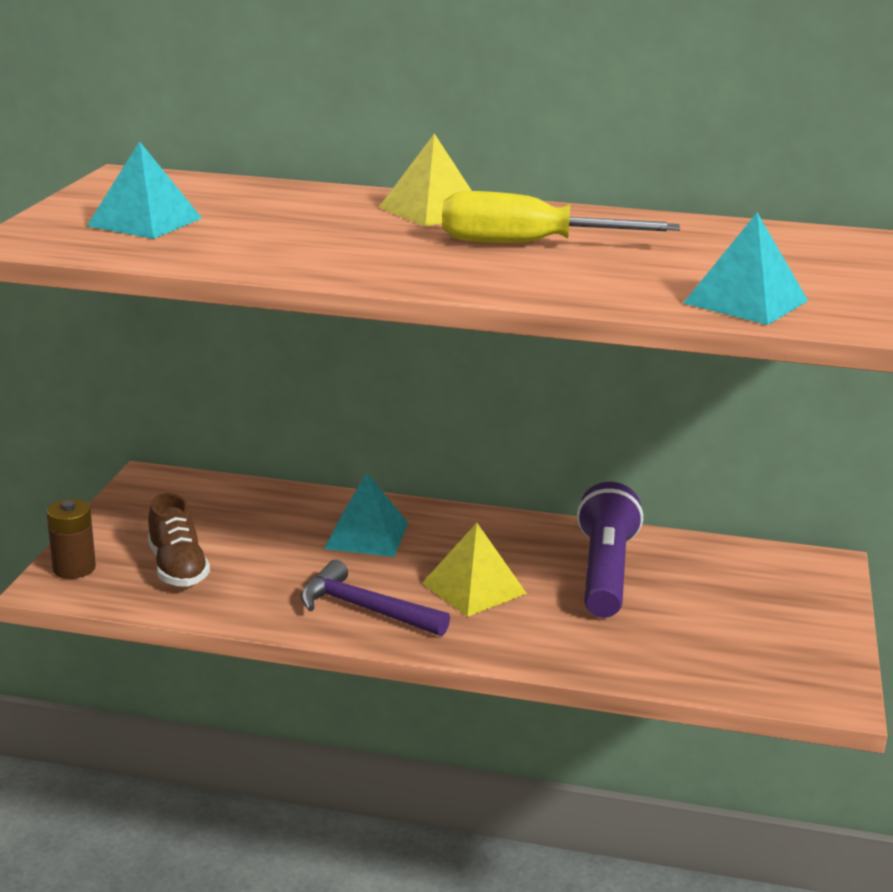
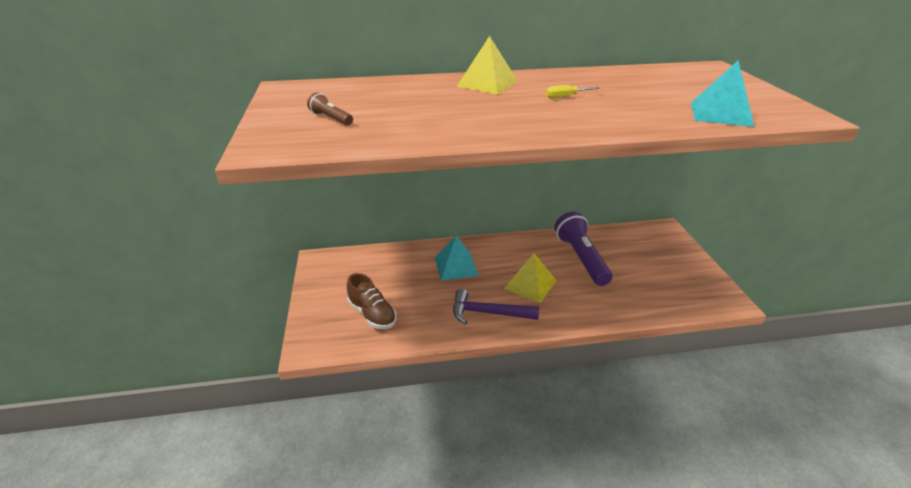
camera: 20 degrees left, 10 degrees up
(74, 568) = (313, 331): brown battery -> none
(144, 222) = (331, 118): turquoise pyramid -> brown flashlight
(528, 244) = (566, 97): yellow screwdriver -> yellow screwdriver, size x0.42

